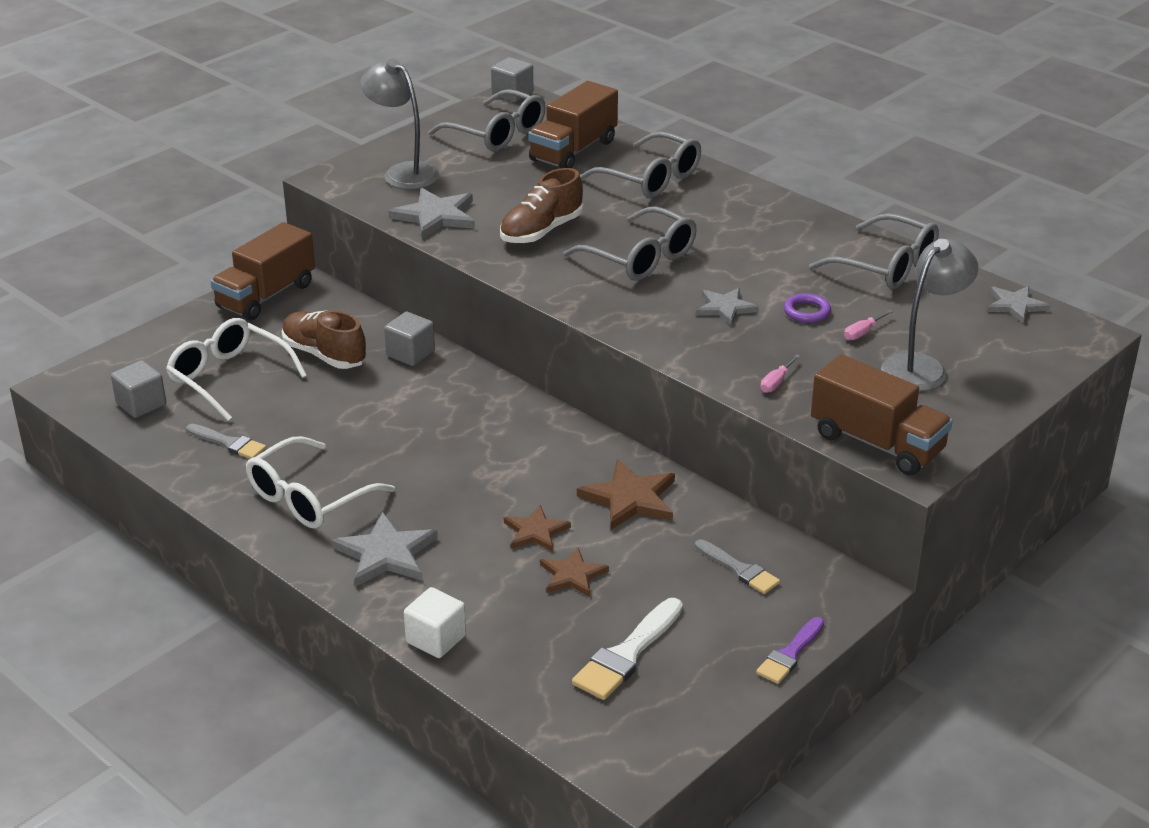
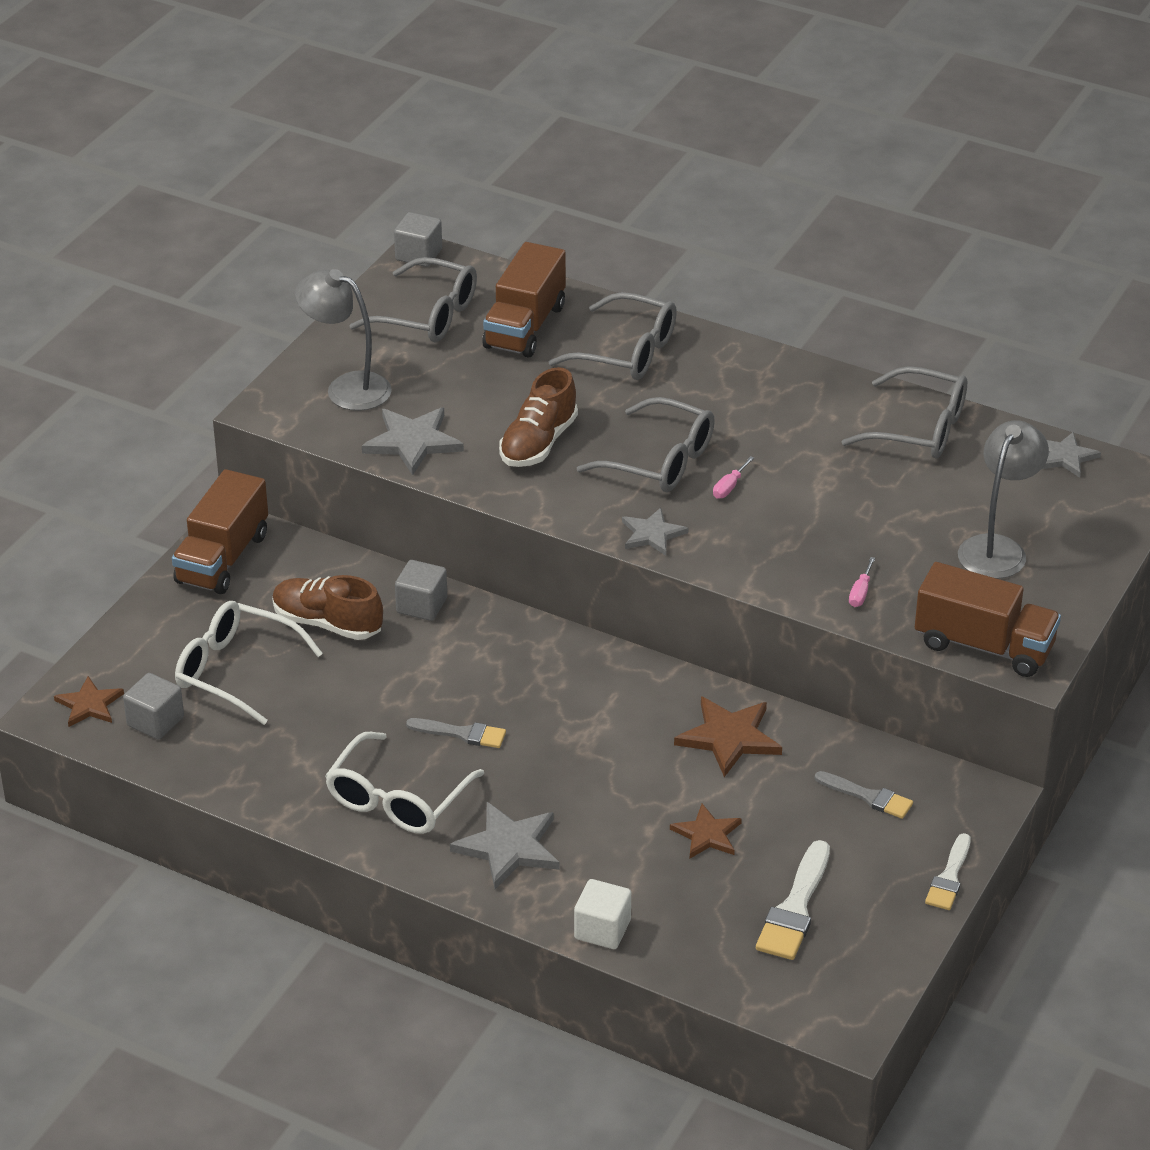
camera: 15 degrees left, 5 degrees up
(229, 443) = (278, 751): grey brush -> grey brush (462, 733)
(535, 532) = (649, 793): brown star -> brown star (89, 705)
(725, 308) = (774, 510): grey star -> grey star (652, 534)
(790, 654) = (949, 877): purple brush -> white brush
(807, 312) = (859, 500): purple ring -> none
(862, 332) = (924, 517): pink screwdriver -> pink screwdriver (729, 487)

